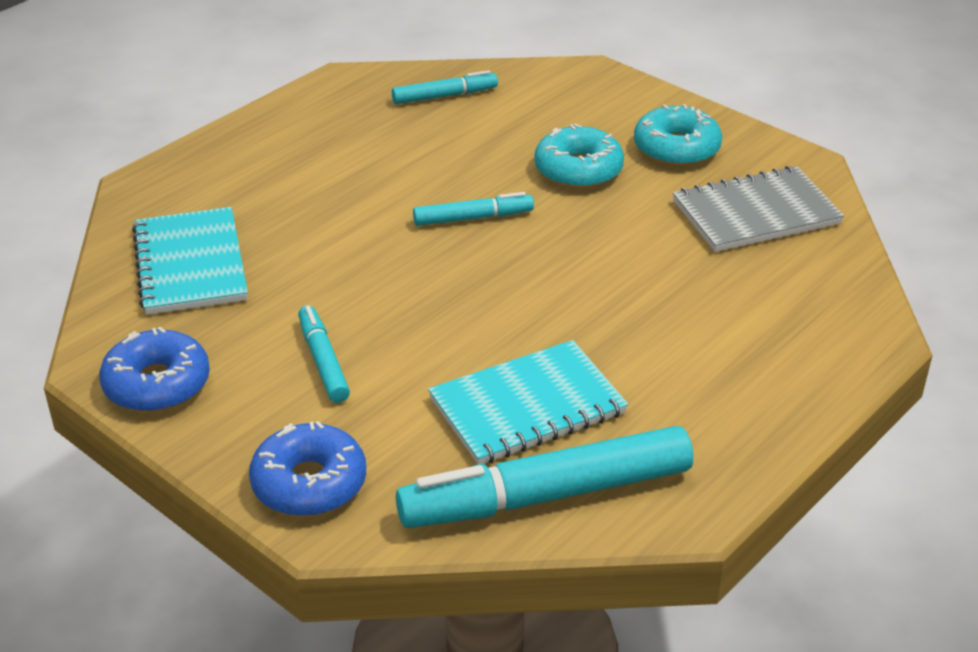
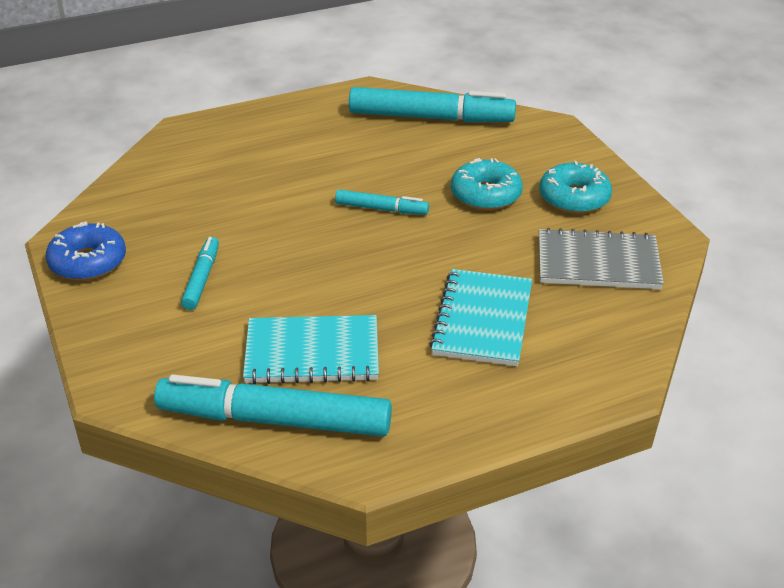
camera: 25 degrees right, 0 degrees up
(190, 264) = (170, 189): turquoise notebook -> turquoise notebook (482, 320)
(309, 483) = (127, 358): blue donut -> none
(444, 96) = (431, 118): turquoise marker -> turquoise marker, size x1.98

